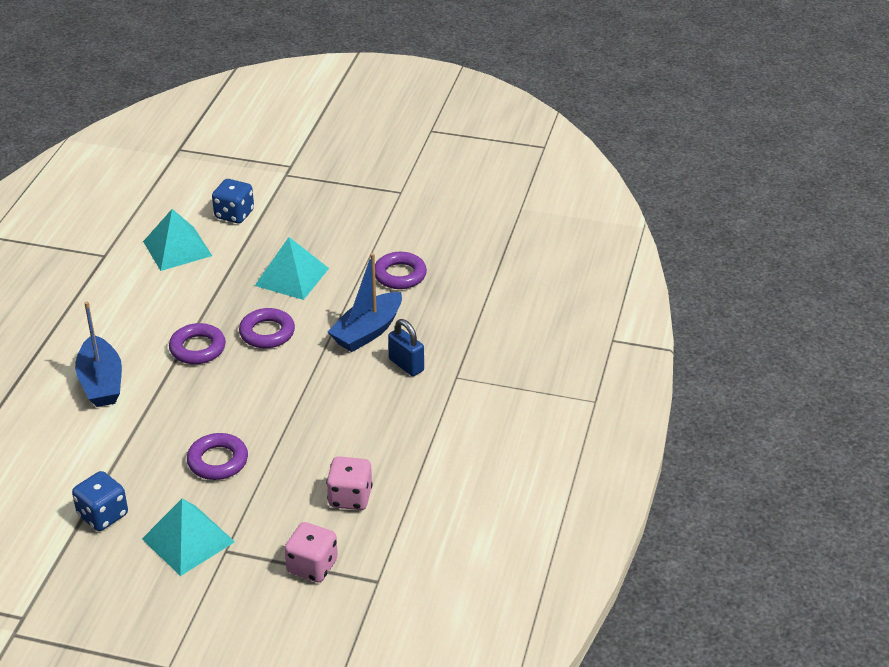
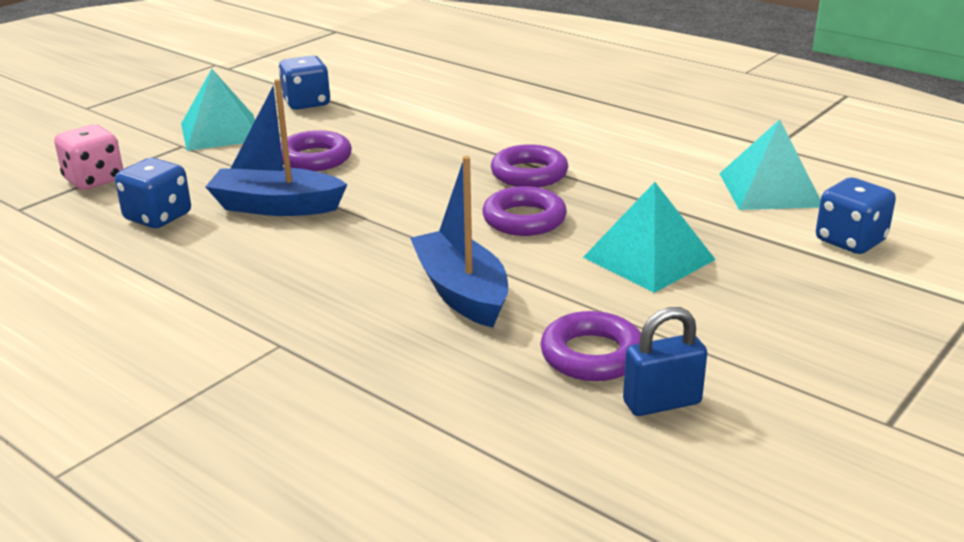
camera: 115 degrees right, 10 degrees down
(101, 383) = (512, 121): blue boat -> blue boat (276, 206)
(350, 497) = (158, 217): pink dice -> blue dice
(406, 365) = (352, 307): blue padlock -> blue padlock (662, 403)

